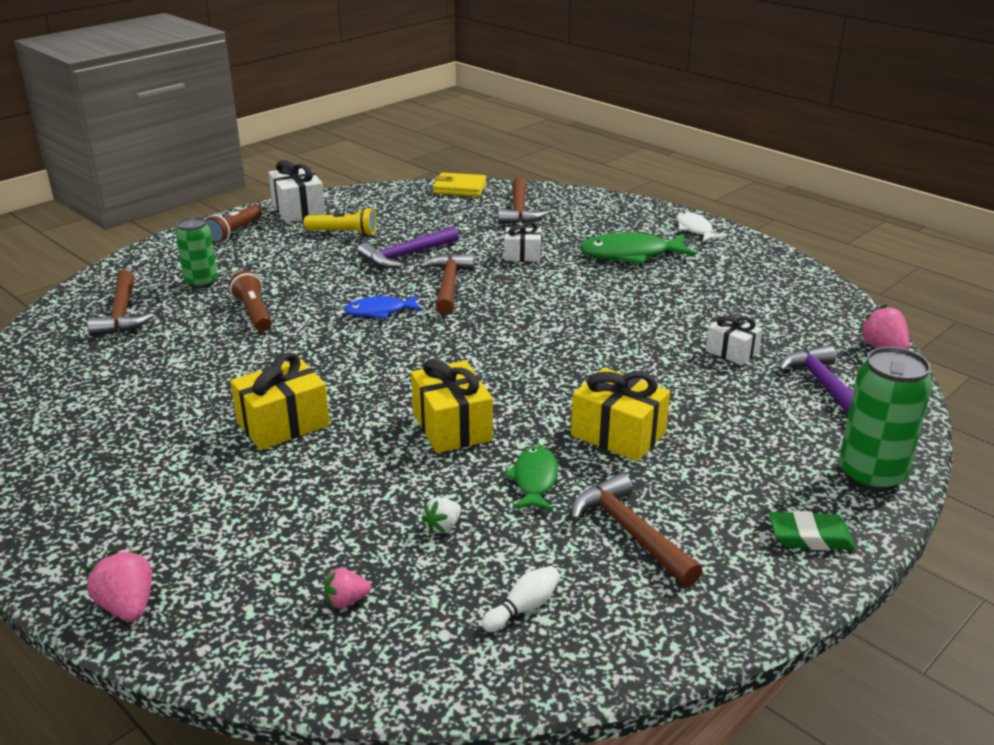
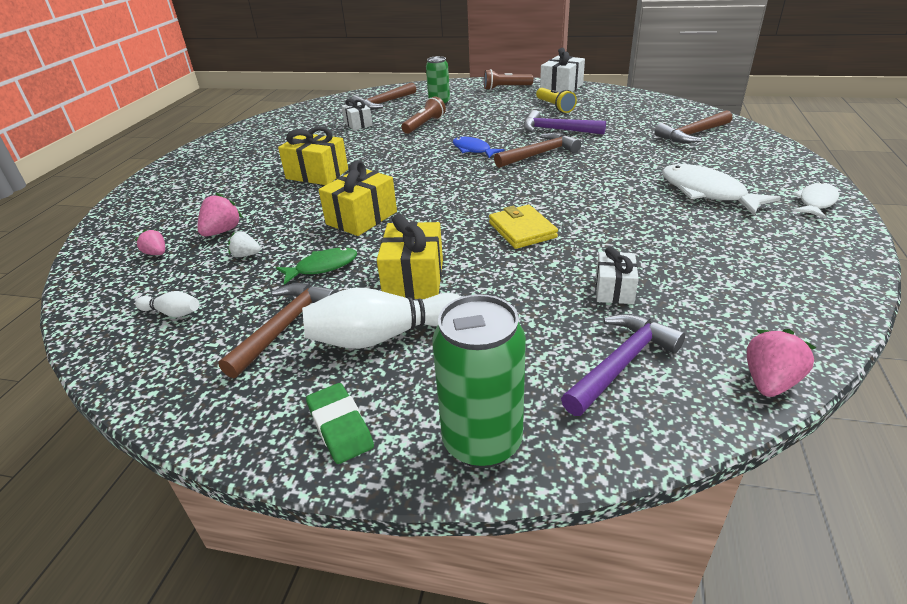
camera: 60 degrees right, 5 degrees up
(127, 606) = (131, 203): pink strawberry -> pink strawberry (222, 231)
(459, 188) = (684, 108): yellow wallet -> yellow wallet (522, 230)
(522, 255) = (626, 159): white gift -> white gift (358, 124)
(630, 255) = (707, 192): green fish -> white fish
(699, 479) = (383, 336): none -> white bowling pin

